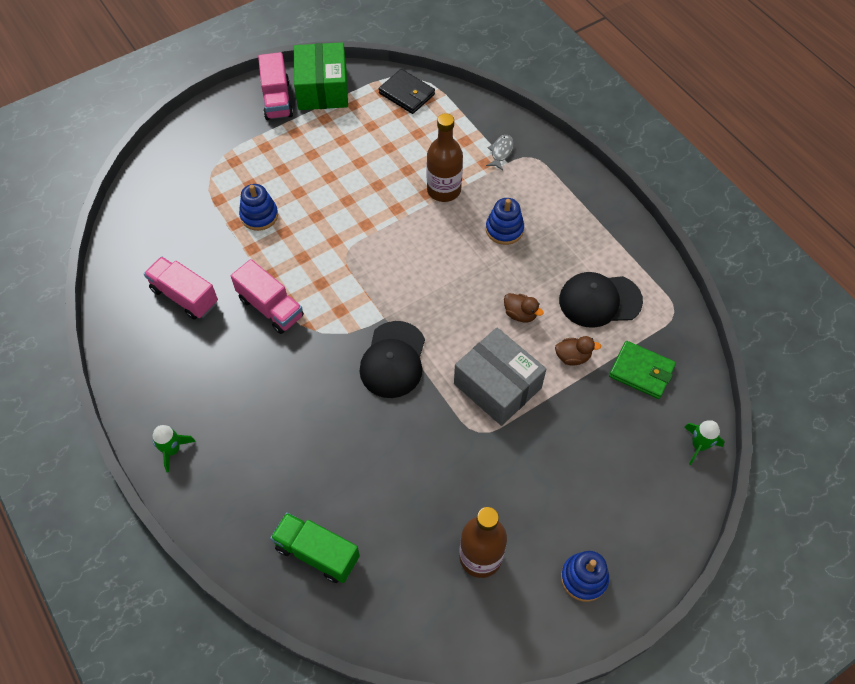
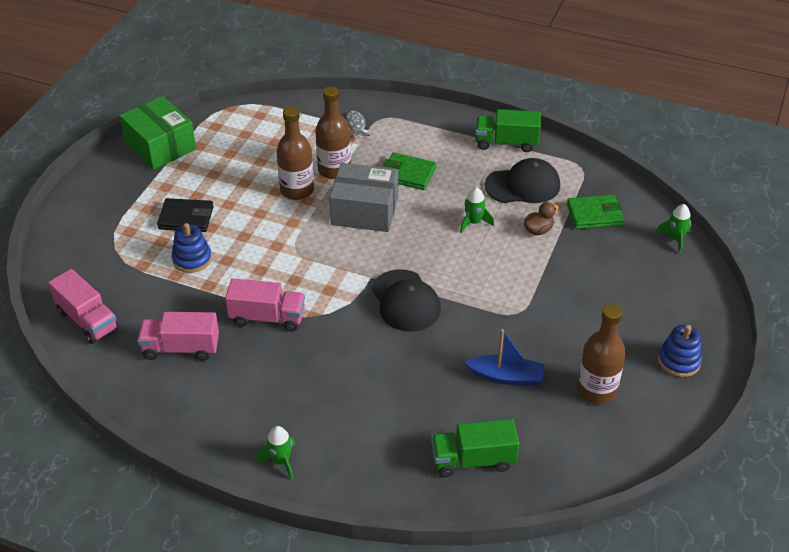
camera: 35 degrees left, 15 degrees down
(277, 99) = (125, 171): pink truck -> pink truck (87, 320)
(395, 194) = (297, 190): none -> brown bottle
(407, 94) = (239, 119): black wallet -> black wallet (186, 218)
(413, 490) = (506, 377): none -> blue boat
(497, 386) = (502, 276): grey box -> grey box (365, 211)
(504, 229) = (408, 174): blue stacking toy -> green wallet
(520, 314) = (474, 222): brown duck -> green rocket
(599, 300) = (523, 185): black cap -> black cap turned 150 degrees counterclockwise
(624, 245) = (506, 143): none -> green truck

